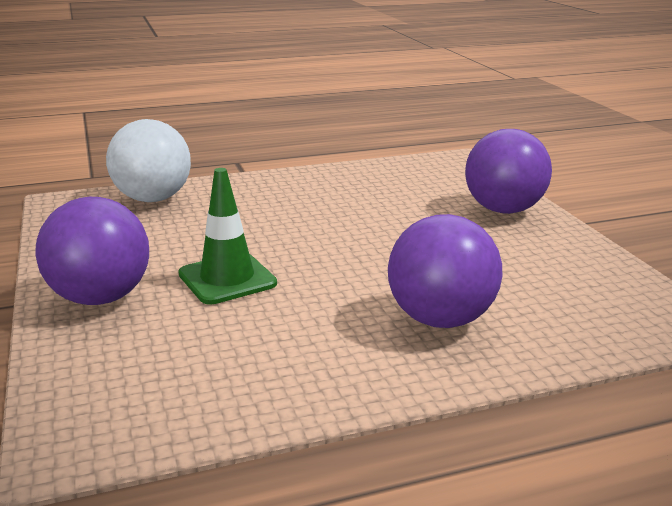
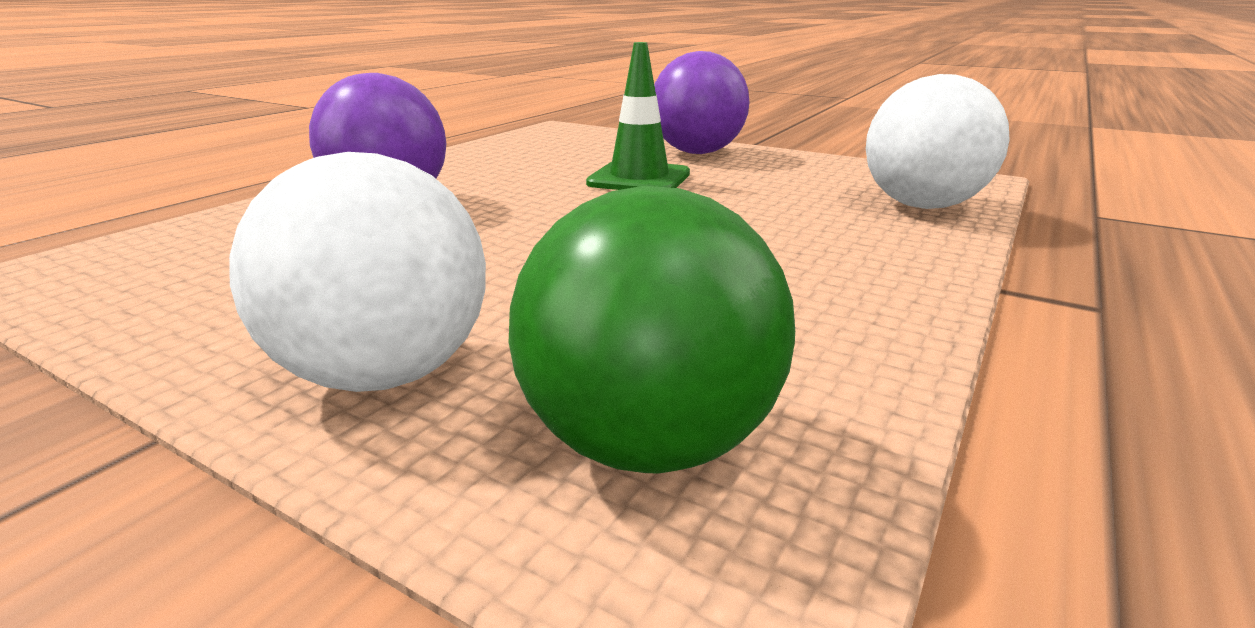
camera: 140 degrees right, 0 degrees up
(443, 176) = (649, 442): none -> green ball
(503, 210) = (385, 374): purple ball -> white ball

